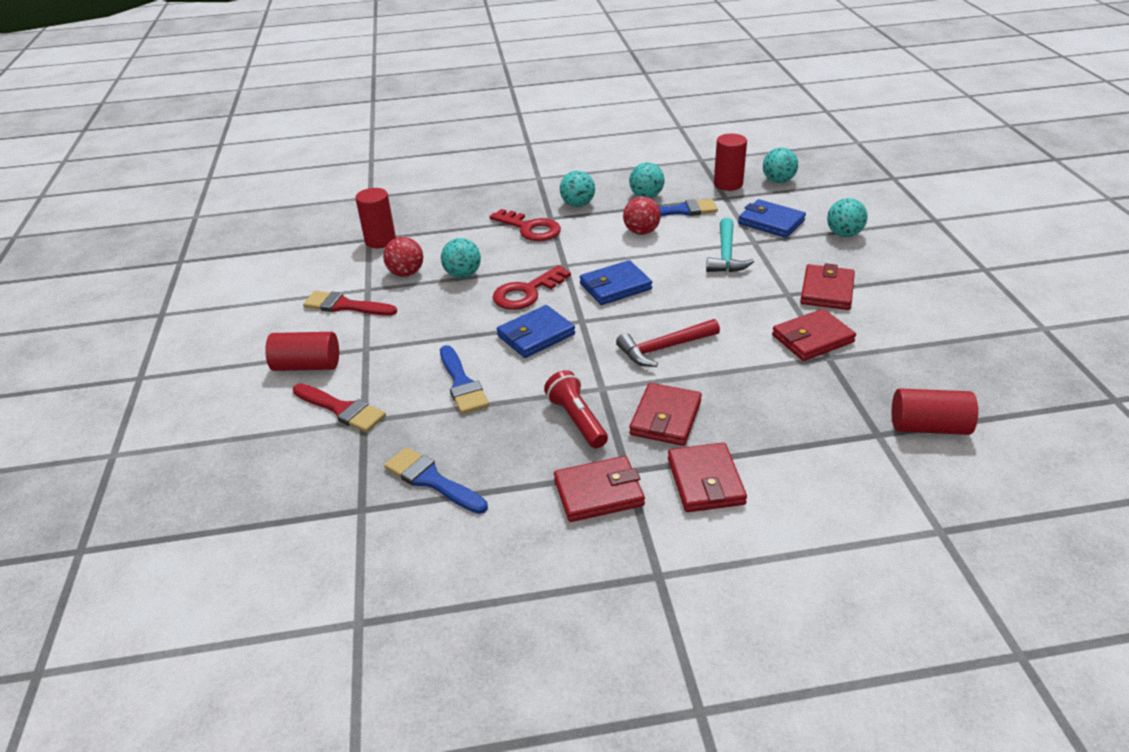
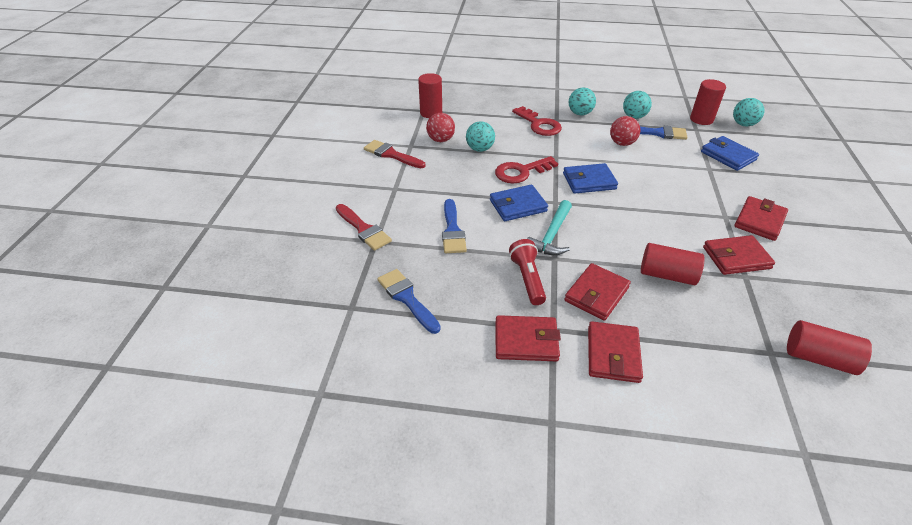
camera: 15 degrees right, 5 degrees up
(307, 366) = (351, 192): red cylinder -> red cylinder (667, 275)
(664, 348) = (612, 238): red hammer -> none
(726, 255) = (683, 174): turquoise hammer -> turquoise hammer (551, 236)
(844, 234) = (787, 177): turquoise ball -> none

